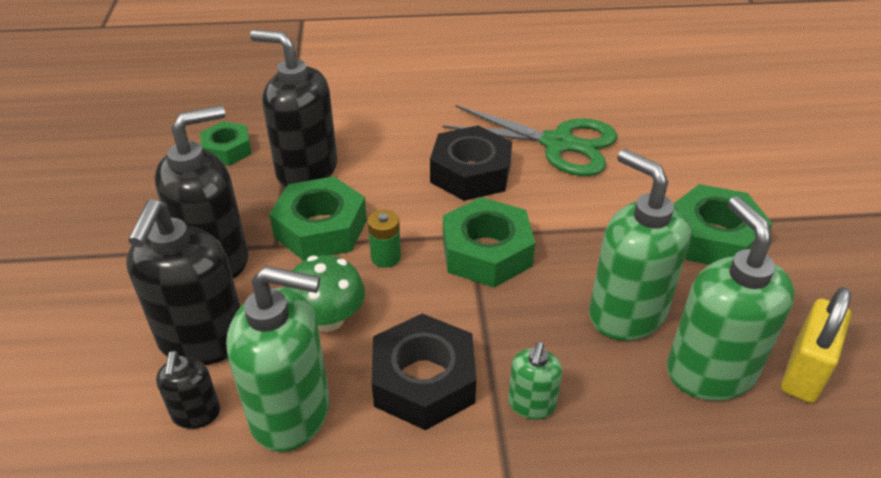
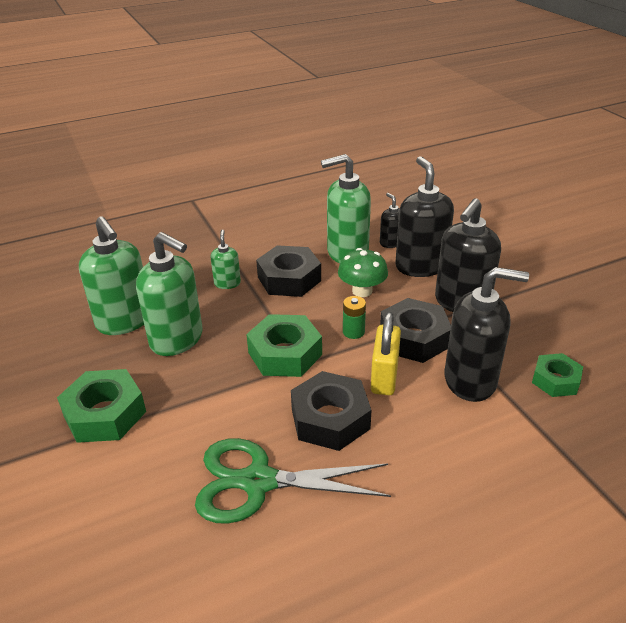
camera: 160 degrees right, 5 degrees down
(320, 228) = (414, 338): green nut -> black nut
(804, 372) = (64, 335): yellow padlock -> yellow padlock (384, 377)

